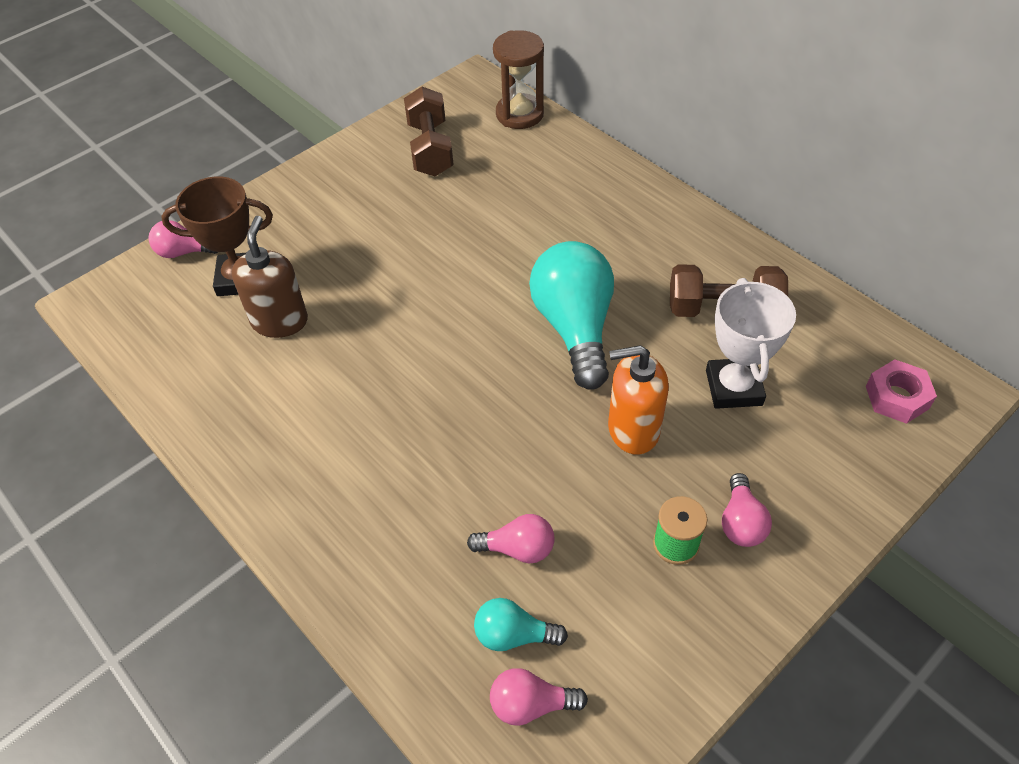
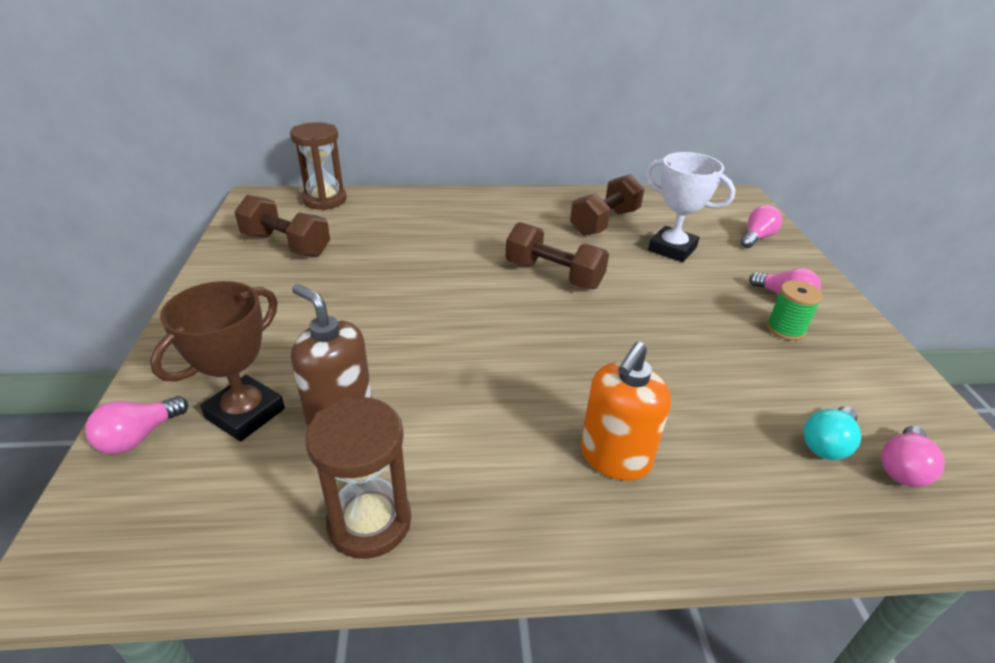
camera: 55 degrees left, 15 degrees down
(206, 401) = (369, 522): none -> brown hourglass
(517, 548) = (740, 400): pink light bulb -> pink light bulb (757, 237)
(574, 327) = (553, 275): turquoise light bulb -> brown dumbbell
(633, 429) = (671, 298): orange soap dispenser -> orange soap dispenser (614, 457)
(897, 397) = (729, 211): pink nut -> none

